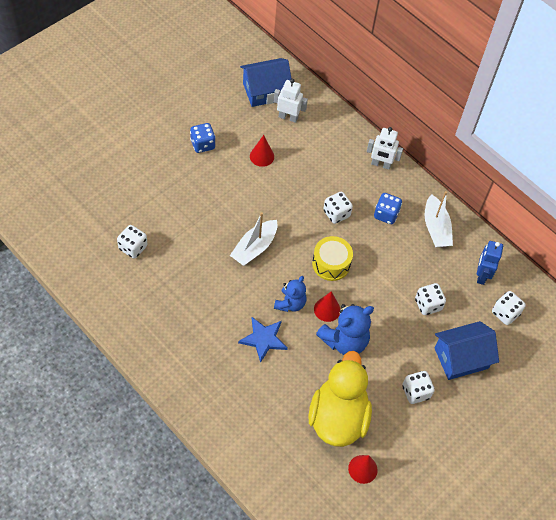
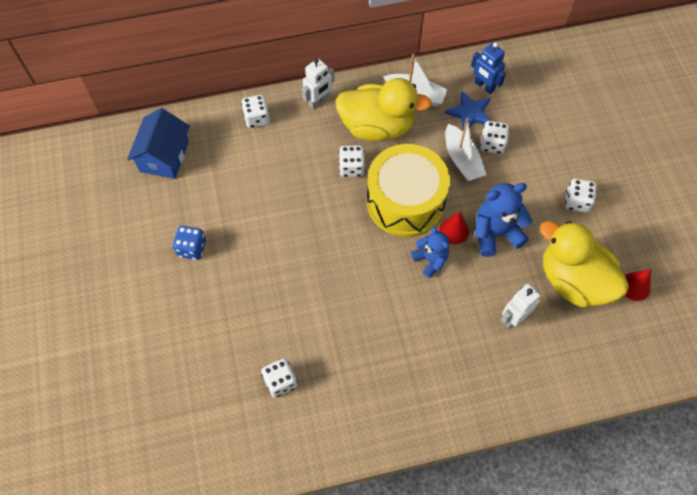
camera: 55 degrees left, 5 degrees up
(254, 248) = (348, 261): white boat -> white boat (462, 159)
(262, 156) = (243, 200): red cone -> none
(263, 339) = (458, 304): blue star -> blue star (470, 113)
(288, 117) = (211, 152): white robot -> white robot (513, 318)
(331, 264) = (405, 201): yellow drum -> yellow drum, size x1.85
(344, 341) = (495, 233): blue teddy bear -> blue teddy bear turned 105 degrees counterclockwise
(386, 214) = (377, 127): blue dice -> yellow duck
(461, 358) = (559, 147): blue house -> none
(505, 313) = (531, 90): white dice -> white dice (257, 118)

